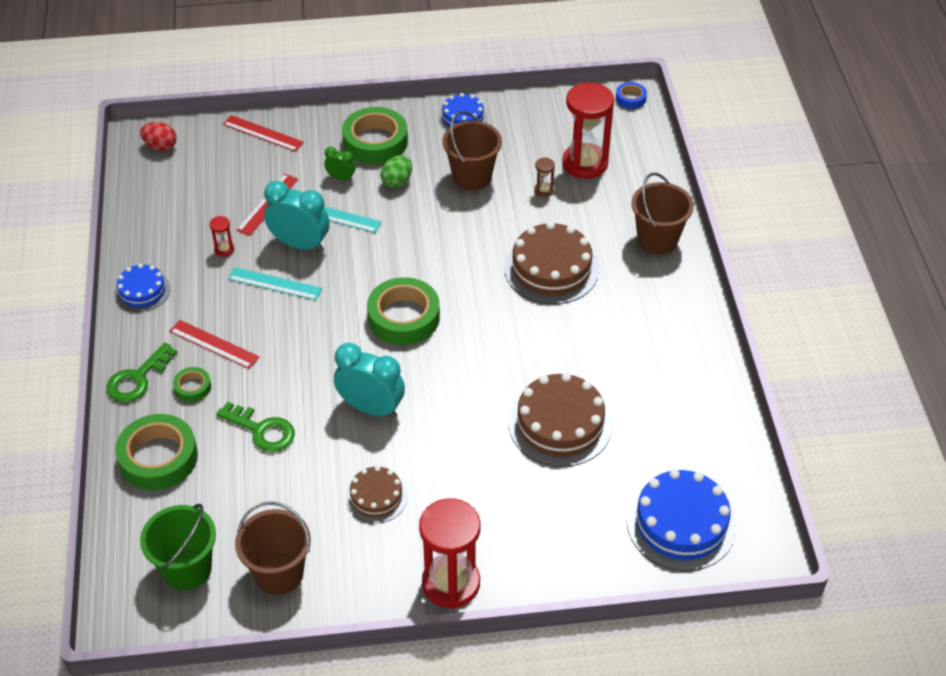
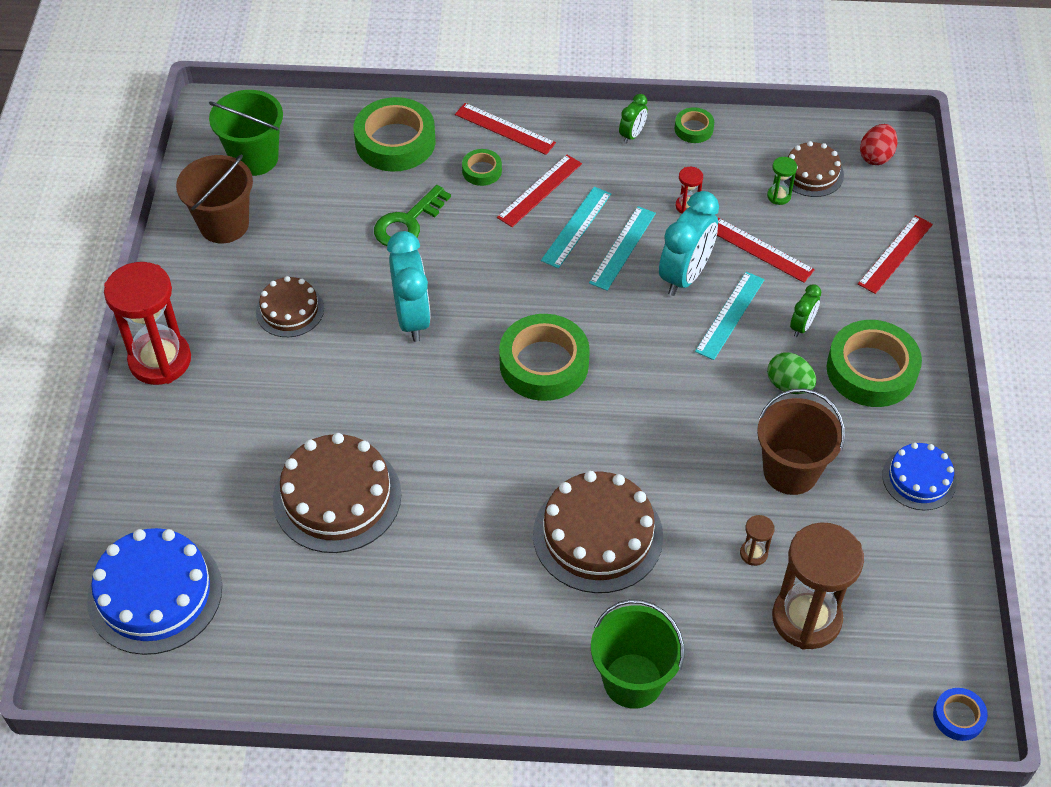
camera: 100 degrees right, 5 degrees up
(133, 253) = (693, 129): none -> green tape
(137, 379) = (505, 129): green key -> red ruler
(142, 291) = (632, 135): blue cake -> green clock
(181, 180) = (811, 173): none -> brown cake
(208, 197) = (779, 196): none -> green hourglass
(254, 315) = (576, 227): none -> turquoise ruler
(371, 408) = (412, 318): turquoise clock -> turquoise clock turned 45 degrees counterclockwise
(585, 163) = (806, 618): red hourglass -> brown hourglass
(657, 240) = (633, 680): brown bucket -> green bucket

